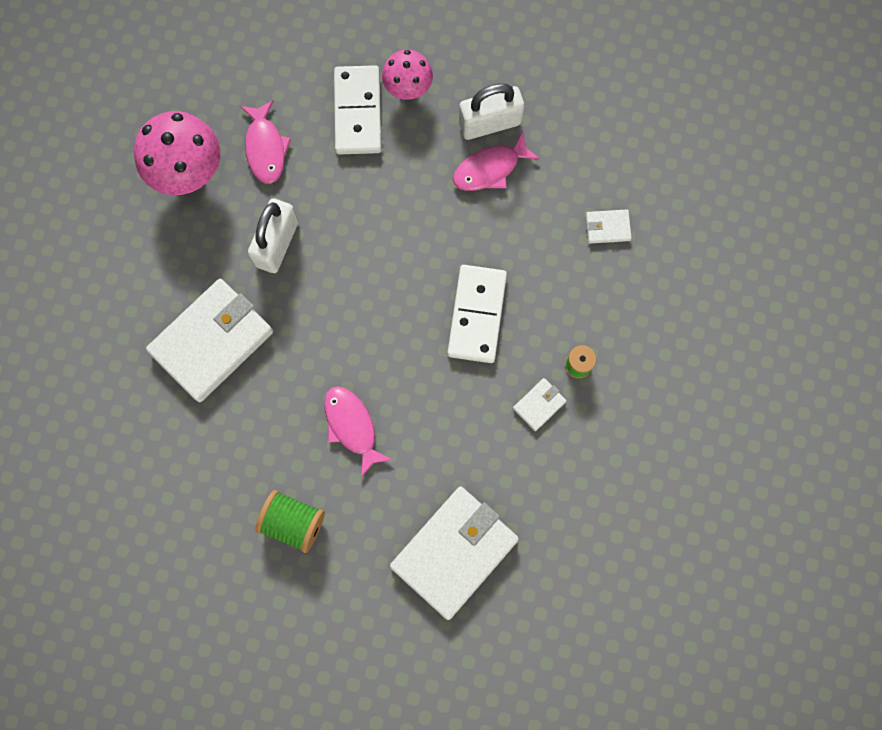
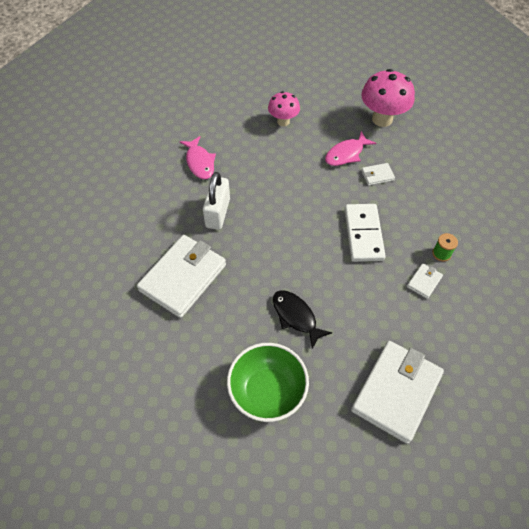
camera: 10 degrees left, 20 degrees down
(189, 173) = (151, 182): pink mushroom -> pink mushroom (382, 119)
(293, 522) = (267, 391): green spool -> green bowl
(352, 426) = (296, 316): pink fish -> black fish
(358, 112) = (255, 136): white domino -> none
(490, 123) = (338, 131): white padlock -> none
(607, 227) = (431, 174): white wallet -> white wallet (377, 175)

